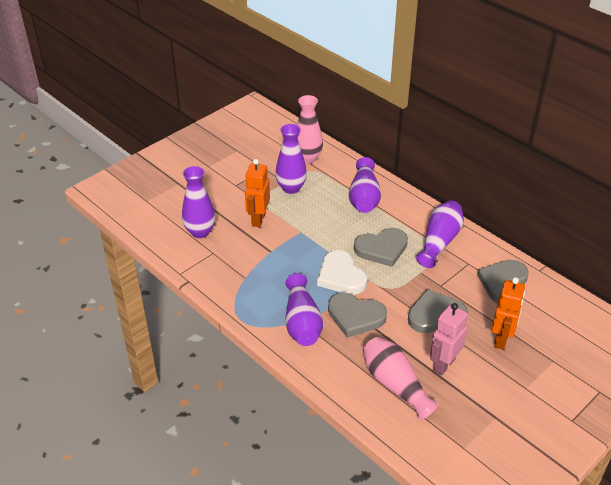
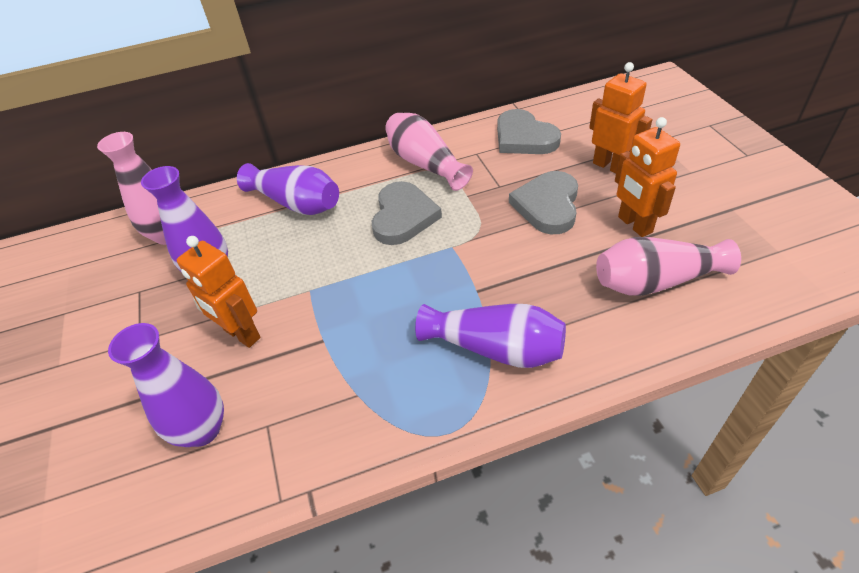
camera: 60 degrees left, 5 degrees up
(341, 276) = (427, 273): white heart -> none
(355, 316) = (513, 282): grey heart -> none
(439, 241) = (425, 164): purple vase -> pink vase
(443, 364) = (634, 225): pink robot -> orange robot

